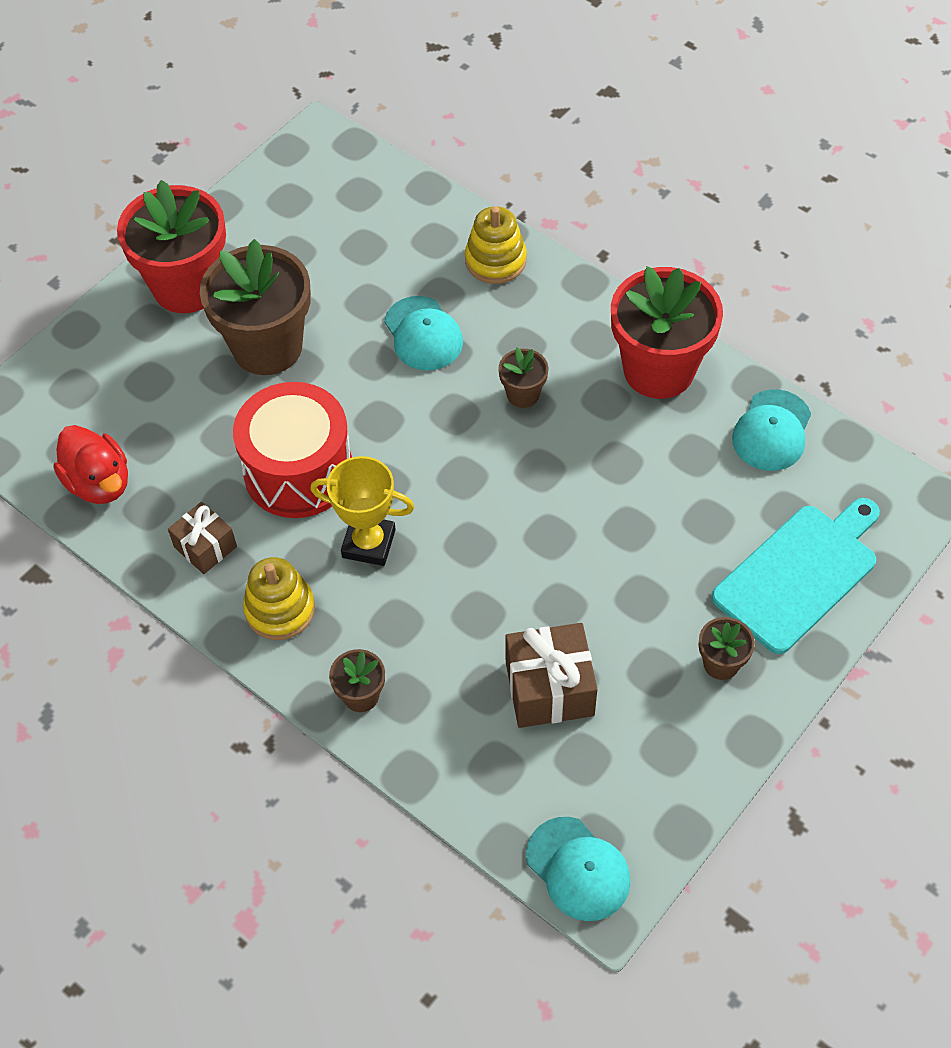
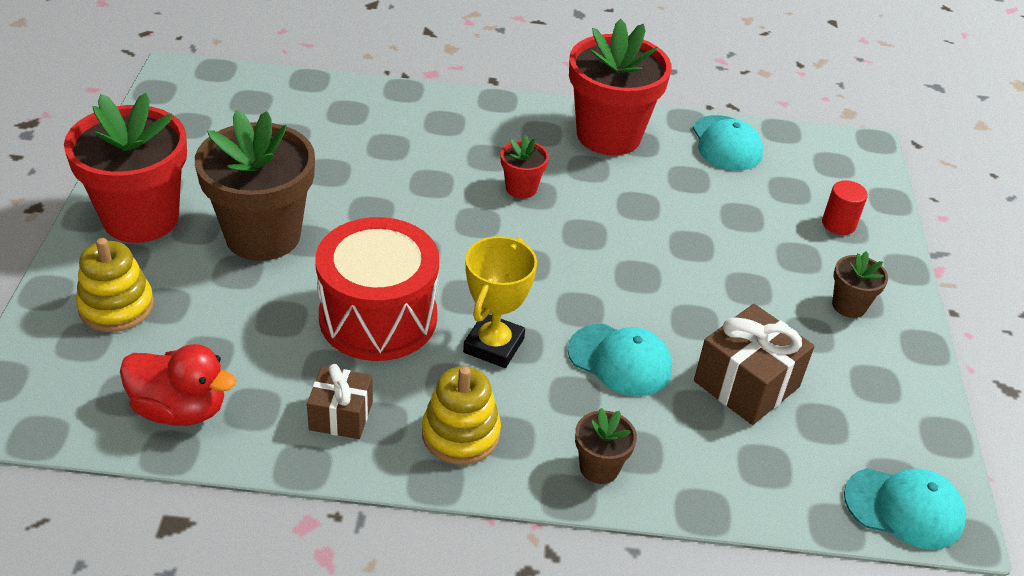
camera: 40 degrees left, 15 degrees down
(369, 543) = (493, 345): yellow trophy -> yellow trophy turned 45 degrees counterclockwise
(423, 334) = (398, 177): turquoise cap -> turquoise cap (620, 360)
(495, 260) = (412, 109): yellow stacking toy -> yellow stacking toy (116, 307)
(523, 394) = (521, 188): brown flower pot -> red flower pot
(799, 574) = (838, 224): turquoise cutting board -> red cylinder

